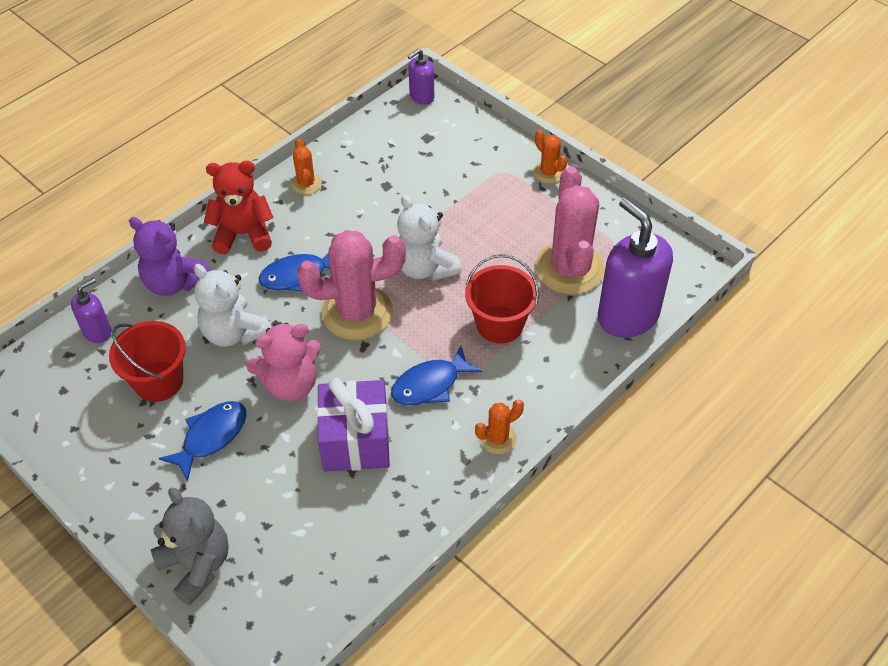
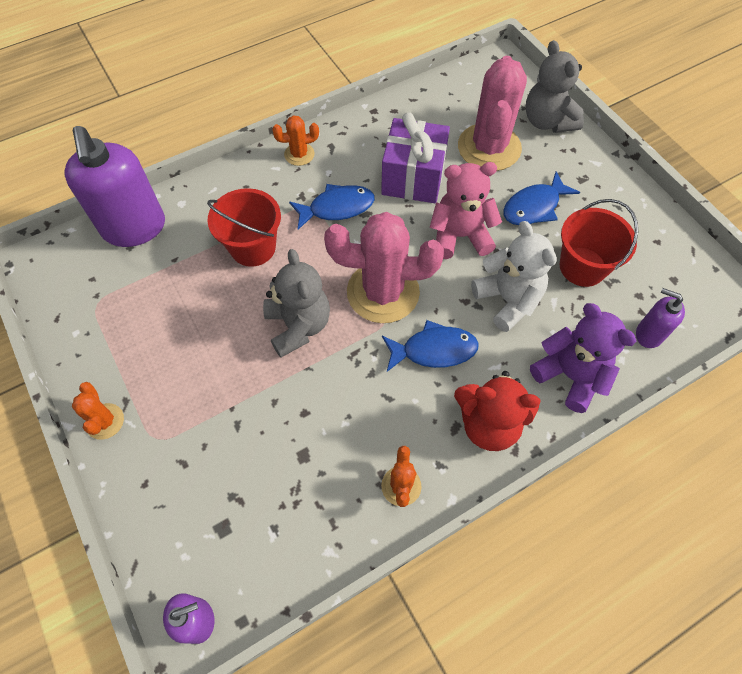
camera: 165 degrees left, 10 degrees up
(97, 332) = (648, 334): purple soap dispenser -> purple soap dispenser turned 60 degrees clockwise
(425, 268) = (298, 326): white teddy bear -> grey teddy bear
(569, 268) = (156, 289): pink cactus -> pink cactus (489, 147)

